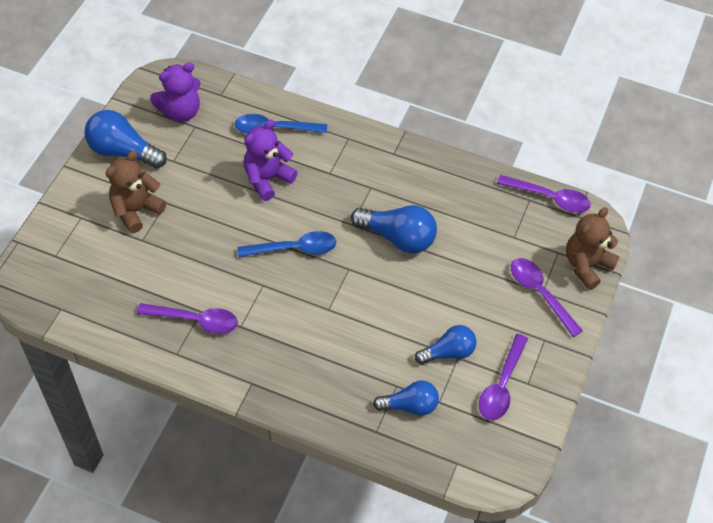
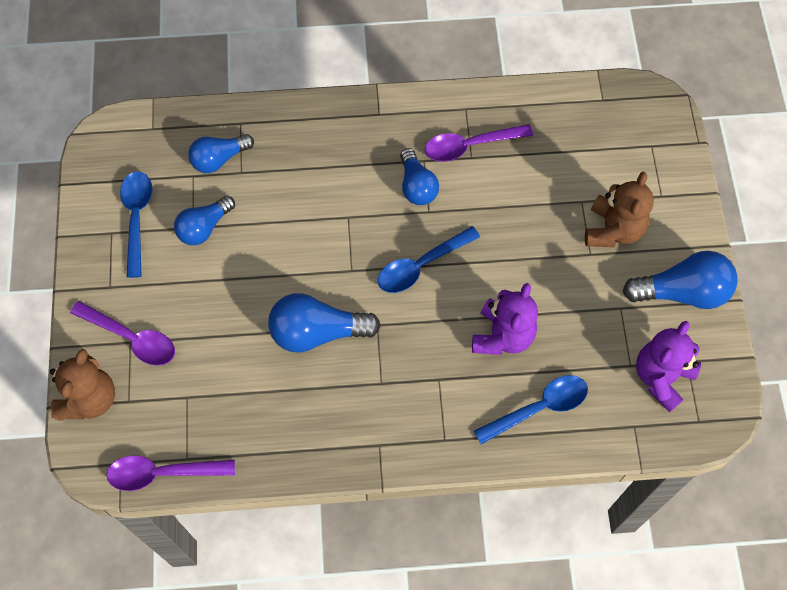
camera: 155 degrees right, 10 degrees up
(259, 308) = (417, 186): none -> blue light bulb
(502, 385) = (137, 219): purple spoon -> blue spoon

